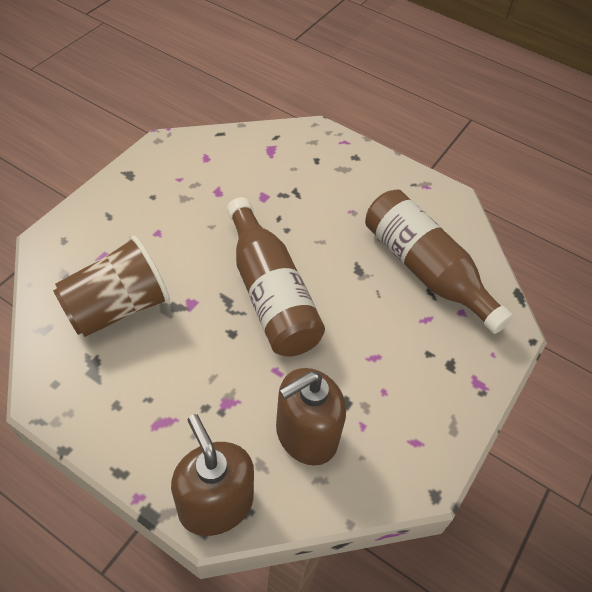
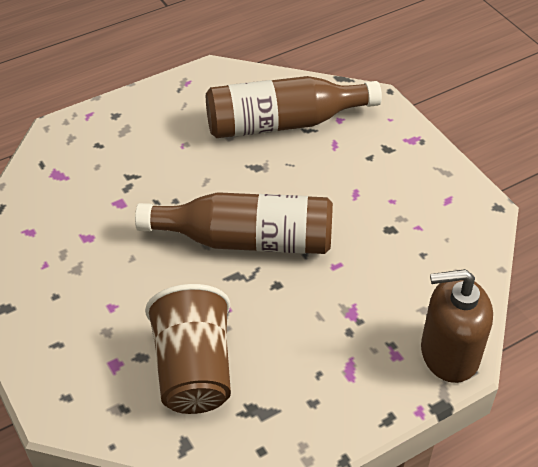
camera: 60 degrees left, 5 degrees down
(306, 435) = (410, 268): brown soap dispenser -> none

